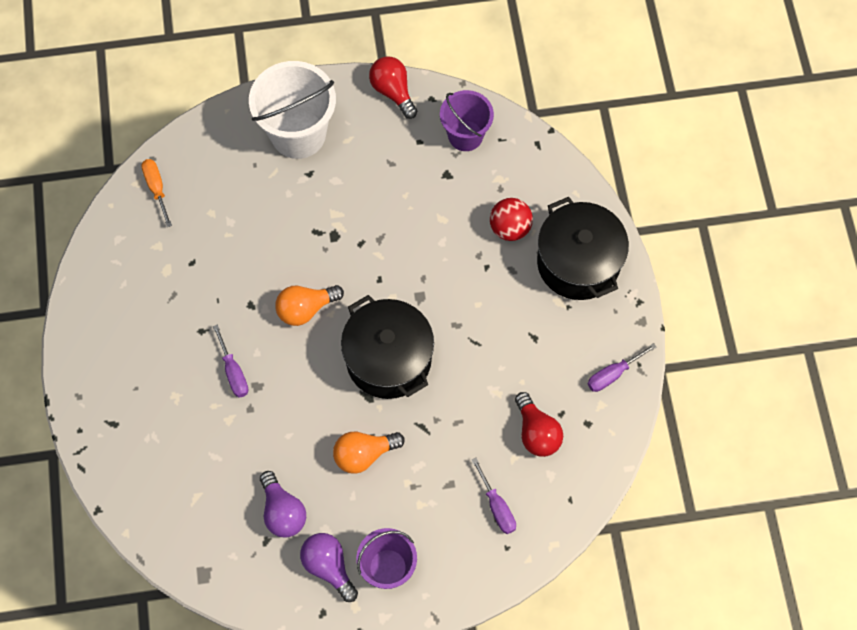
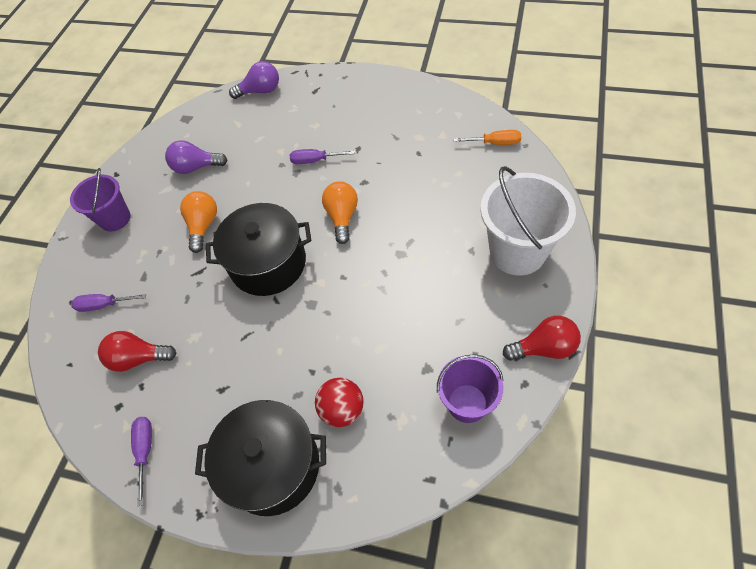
camera: 120 degrees right, 10 degrees down
(329, 566) = (142, 184): purple light bulb -> purple light bulb (260, 91)

